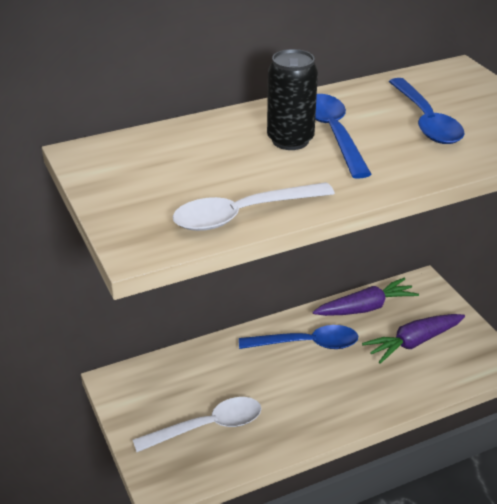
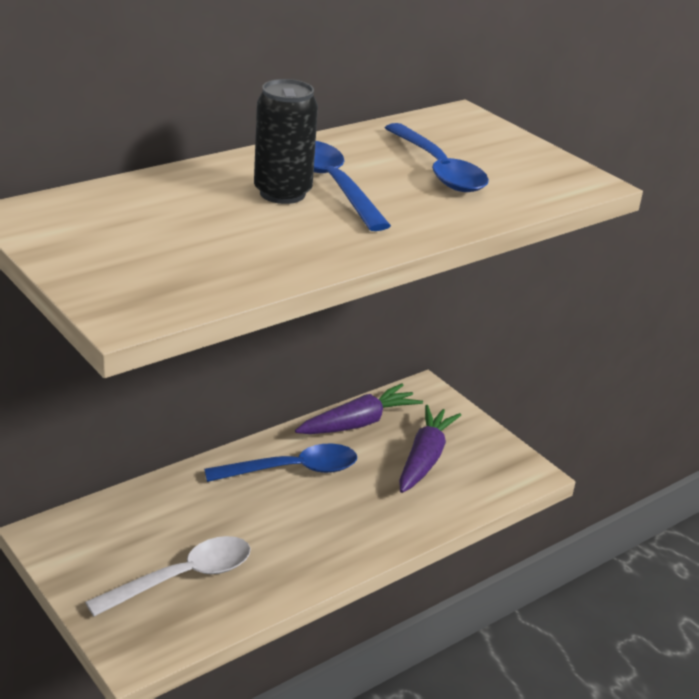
camera: 15 degrees left, 5 degrees down
(243, 214) = (247, 274): white spoon -> none
(413, 342) = (424, 458): purple carrot -> purple carrot turned 150 degrees clockwise

